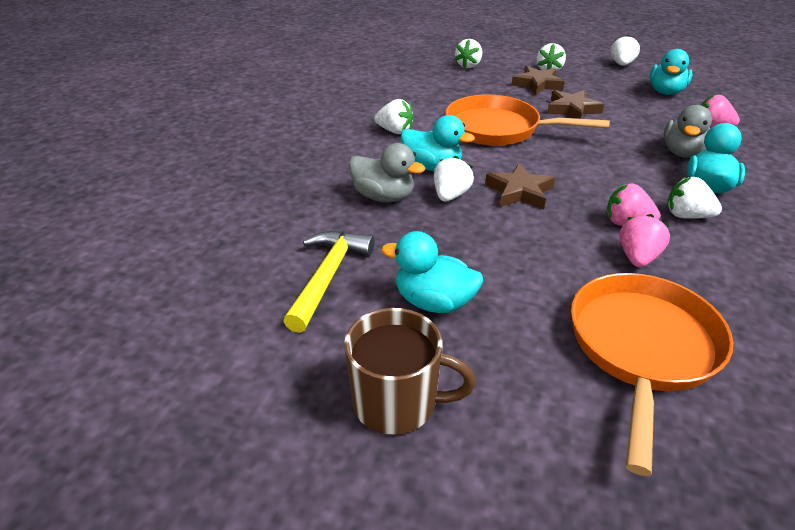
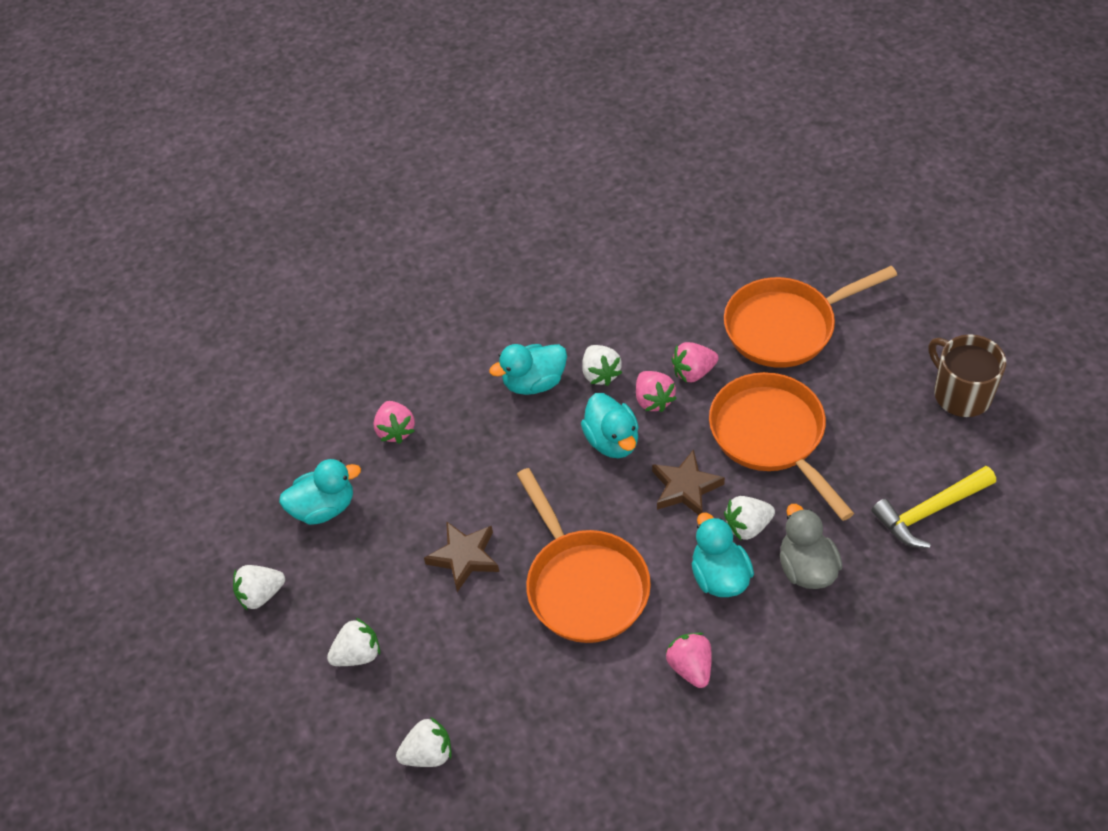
camera: 130 degrees left, 15 degrees up
(395, 131) = (690, 667): white strawberry -> pink strawberry
(434, 302) = (874, 438): turquoise duck -> turquoise duck (612, 441)
(514, 252) = (771, 436): none -> orange pan
(537, 84) = (420, 634): brown star -> none
(682, 153) = (481, 425): grey duck -> none

